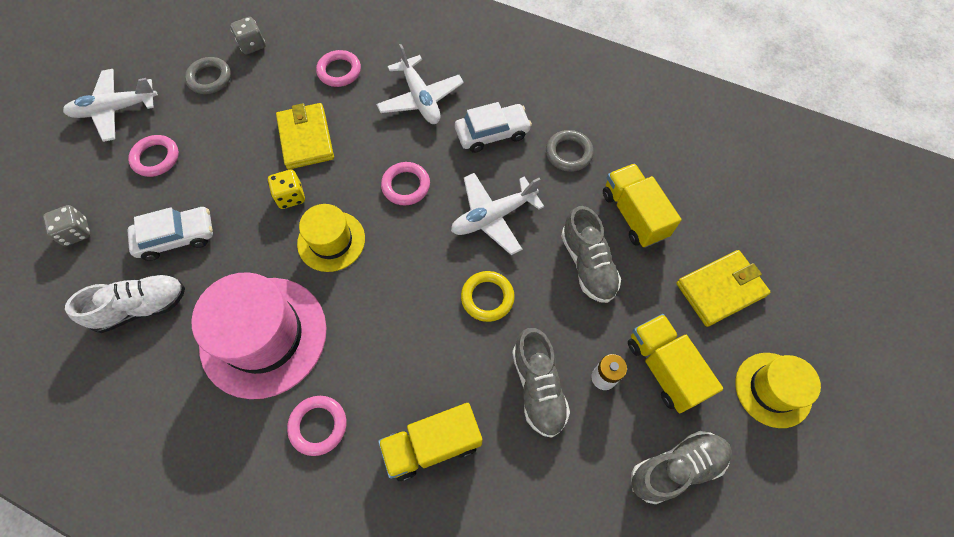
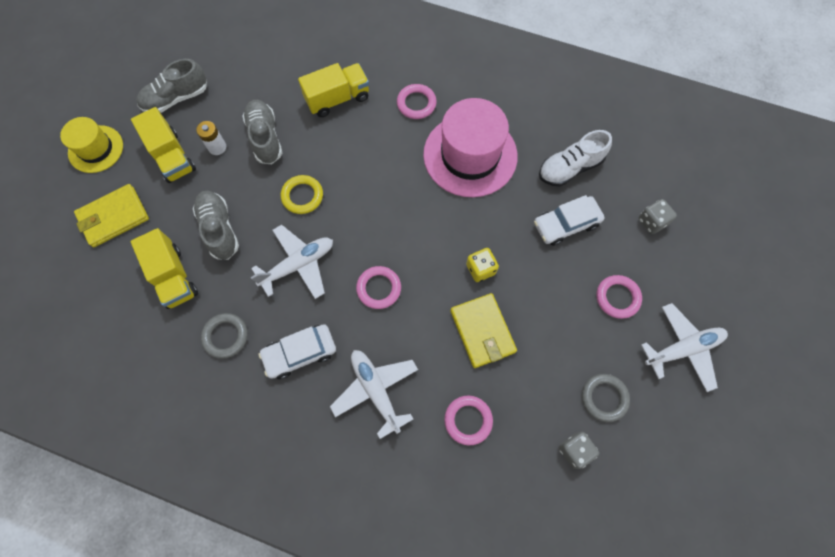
camera: 175 degrees right, 5 degrees up
(331, 241) = (435, 232): yellow hat -> none

